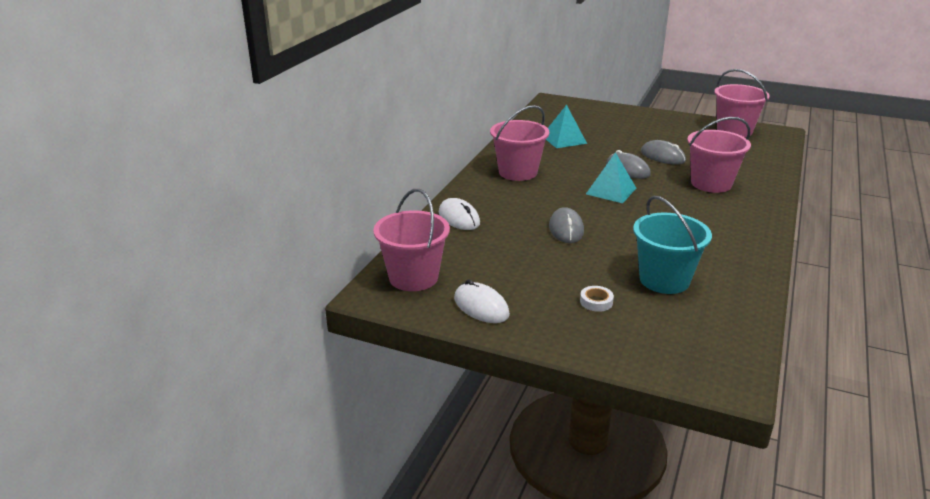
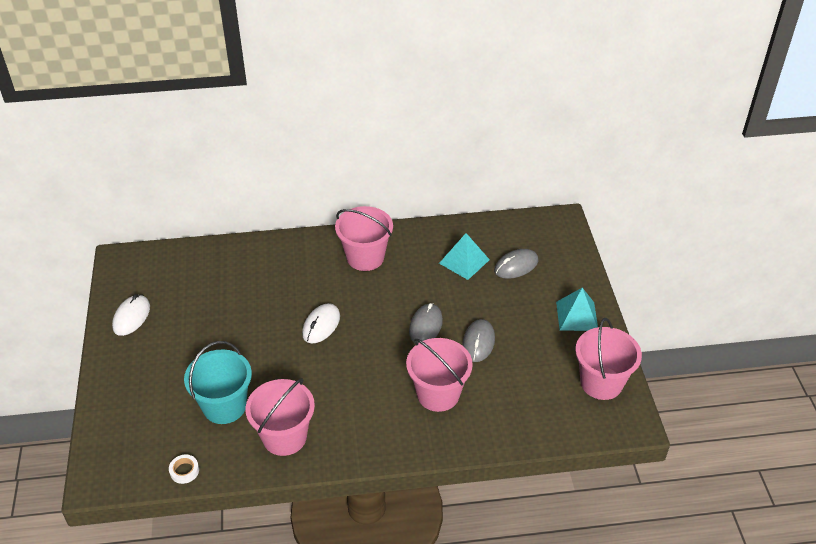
camera: 60 degrees right, 15 degrees up
(413, 277) = (152, 268): pink bucket -> pink bucket (284, 437)
(459, 218) = (255, 255): white mouse -> white mouse (321, 325)
(566, 229) = (276, 322): grey mouse -> grey mouse (516, 266)
(596, 302) = (169, 375): white tape -> white tape (184, 471)
(611, 191) = (369, 328): turquoise pyramid -> turquoise pyramid (577, 316)

